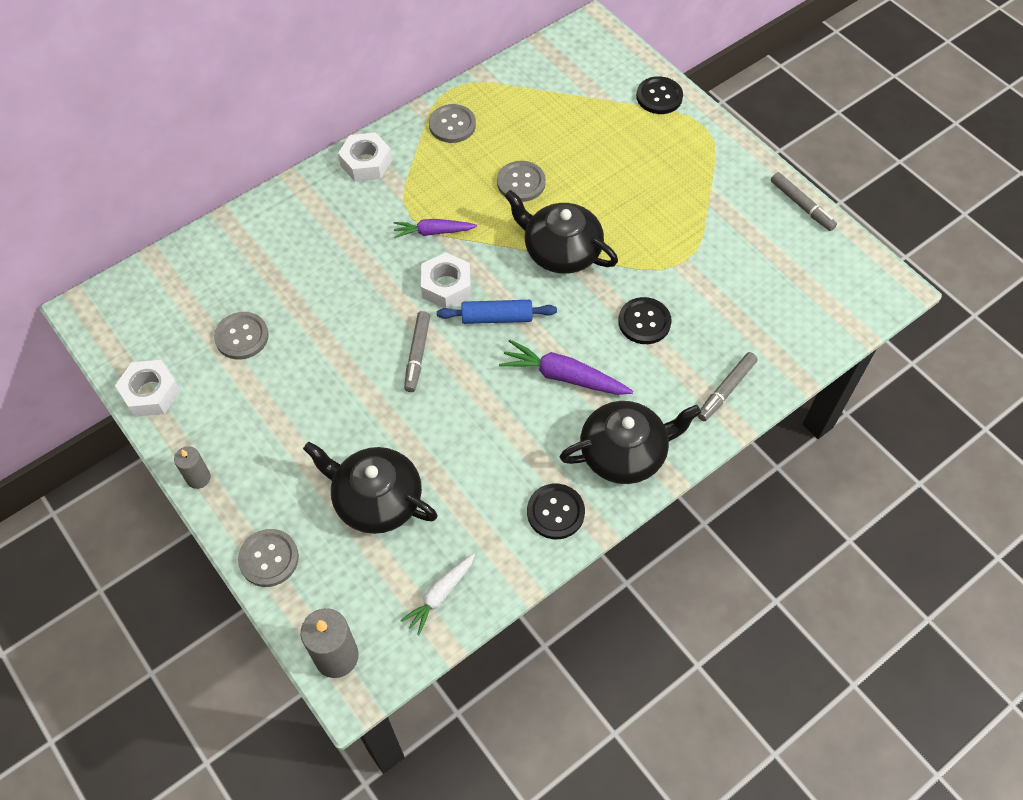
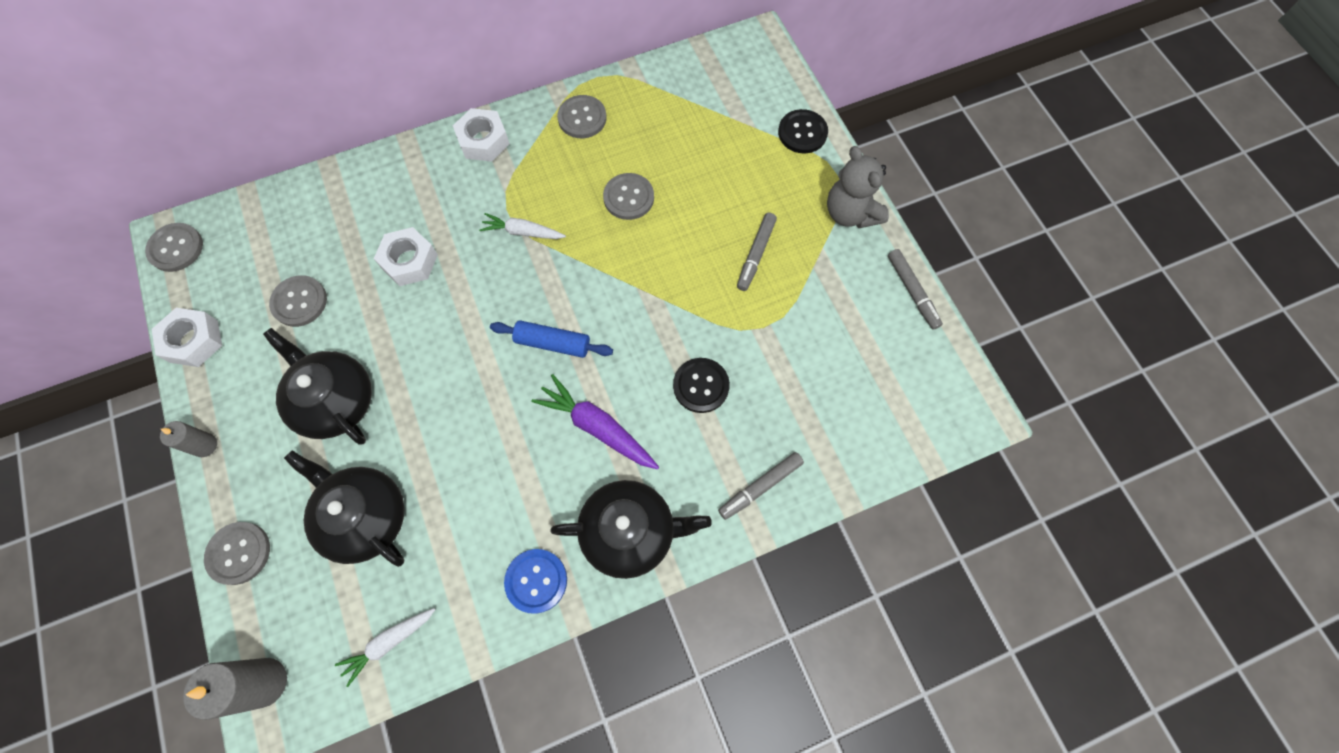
camera: 15 degrees right, 10 degrees up
(99, 318) = (176, 248): none -> grey button
(417, 355) = (460, 365): grey marker -> grey marker (756, 254)
(433, 232) = (523, 232): purple carrot -> white carrot
(446, 286) = (515, 295): white nut -> white nut (409, 261)
(555, 512) = (536, 581): black button -> blue button
(561, 251) = (643, 284): black teapot -> black teapot (335, 400)
(725, 154) = (850, 213): none -> grey teddy bear

